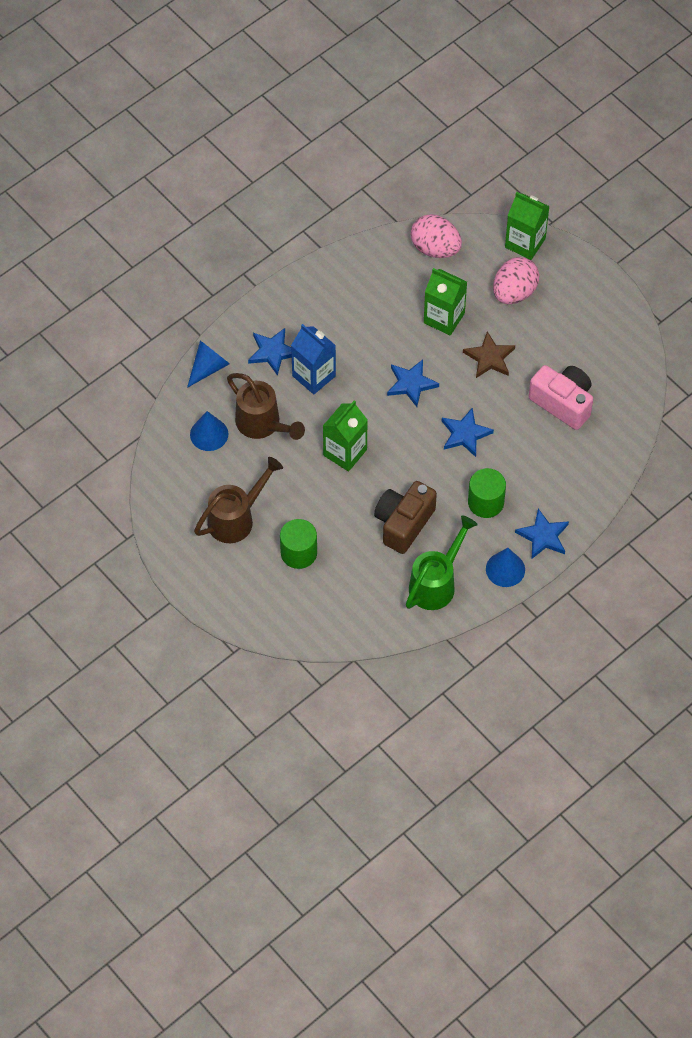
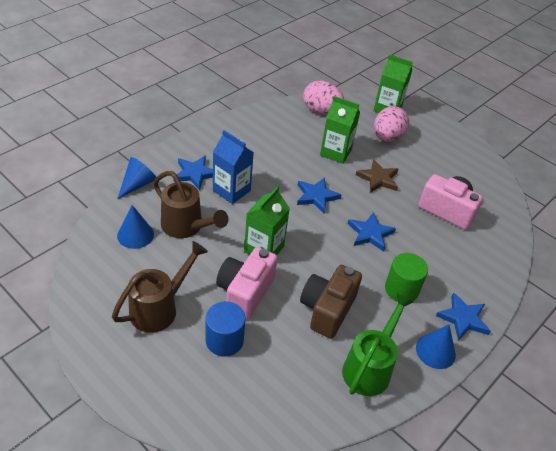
camera: 10 degrees left, 15 degrees down
(298, 553) = (224, 340): green cylinder -> blue cylinder
(322, 503) = (245, 292): none -> pink camera

